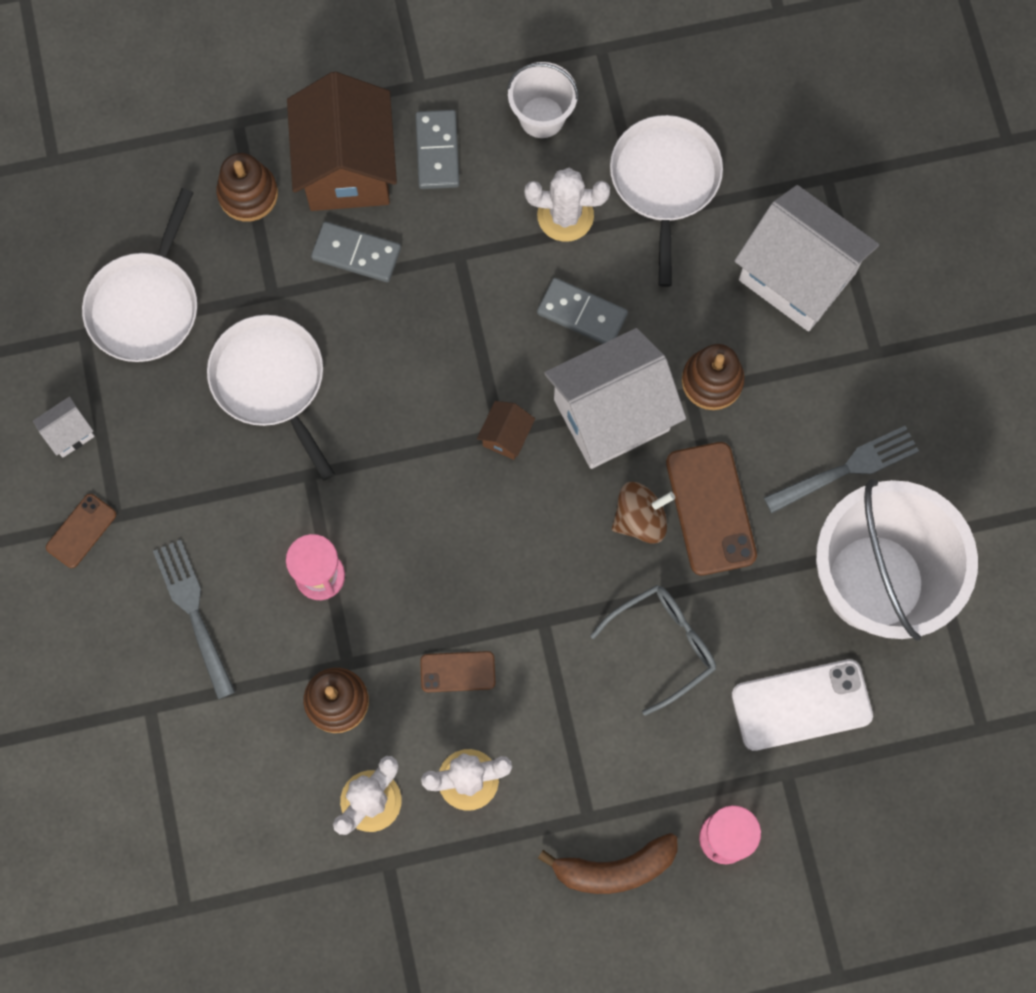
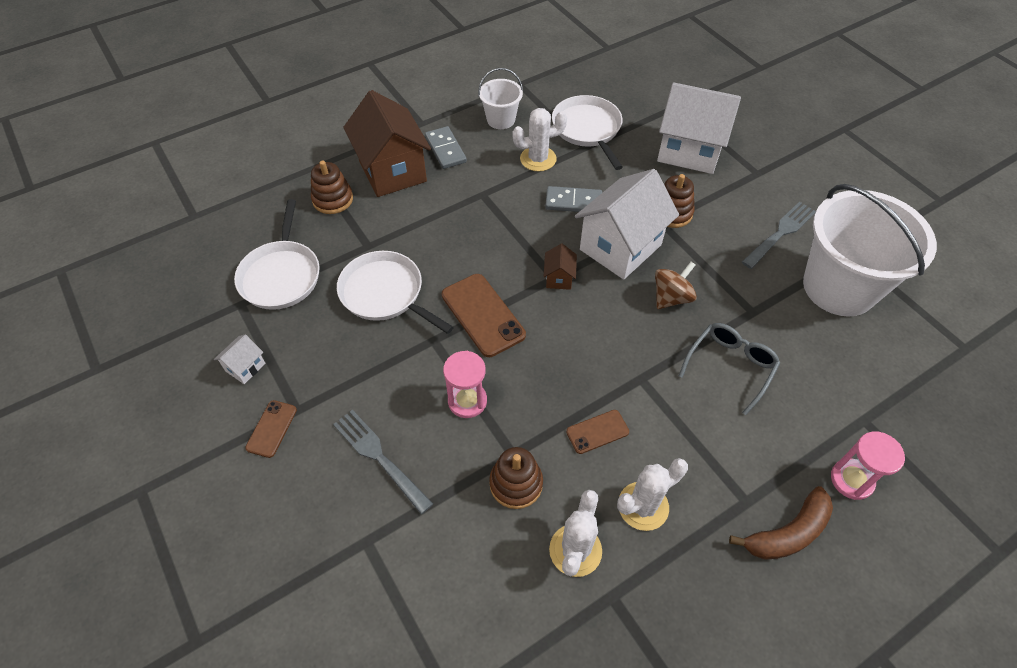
camera: 20 degrees left, 20 degrees down
(356, 253) = (416, 210): grey domino -> none
(710, 508) = (712, 278): brown phone -> brown phone (483, 315)
(801, 705) = (844, 373): white phone -> none

